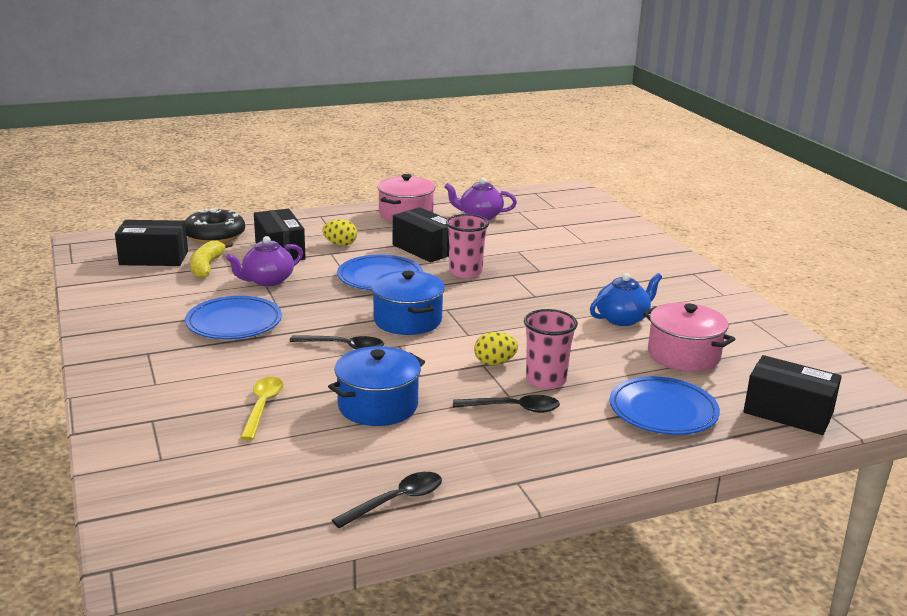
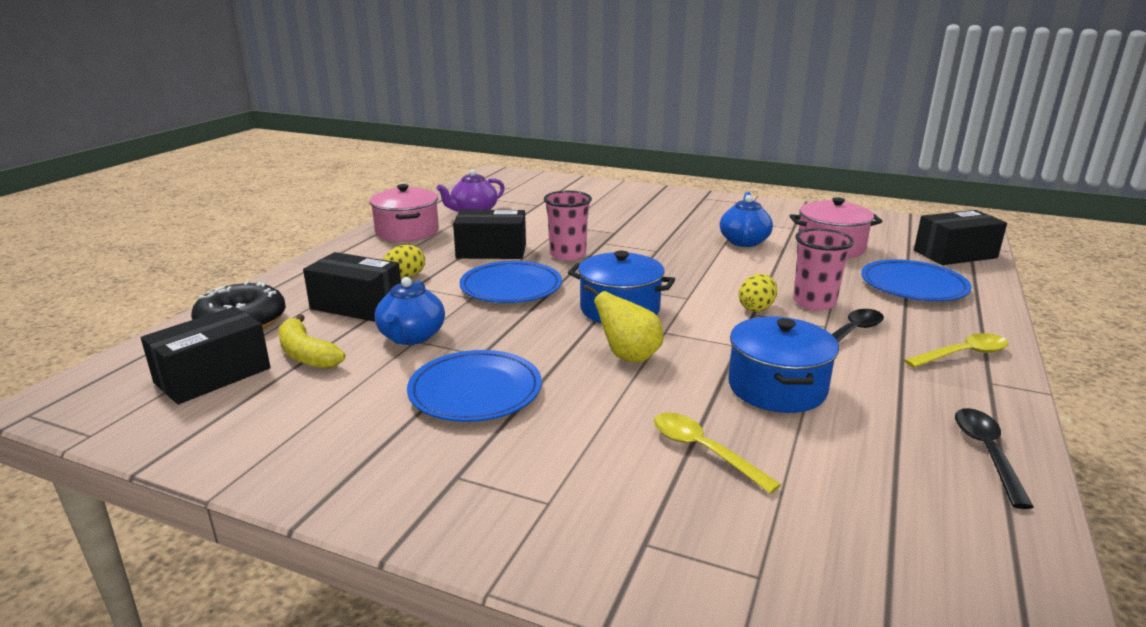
camera: 45 degrees left, 0 degrees up
(267, 281) = (411, 337): purple teapot -> blue teapot
(344, 347) = (628, 357): black spoon -> yellow pear
(551, 461) = (962, 354): none -> yellow spoon

